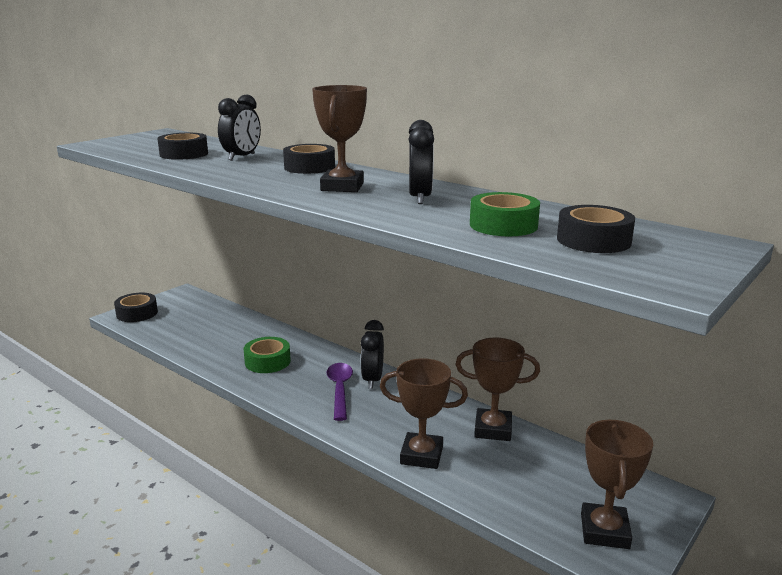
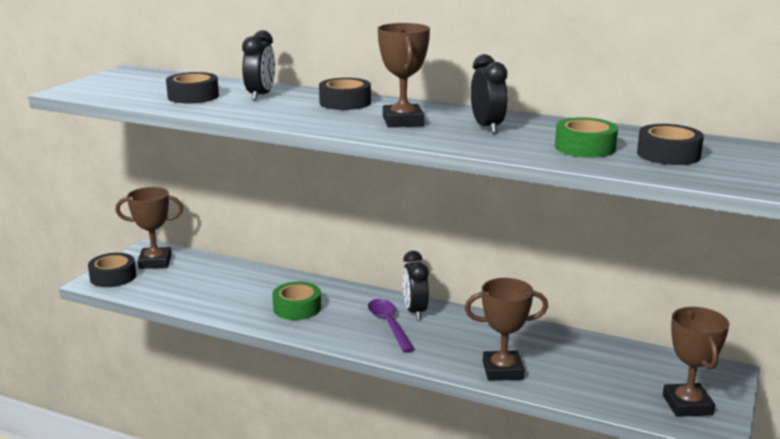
camera: 15 degrees left, 0 degrees up
(493, 429) = (553, 339): brown trophy -> brown trophy (155, 262)

